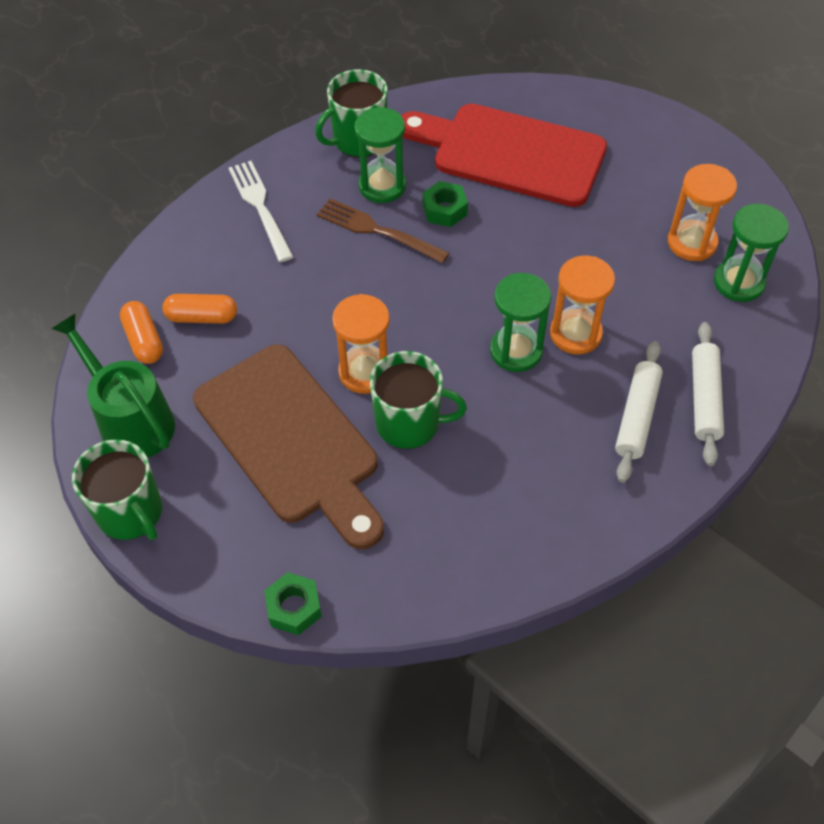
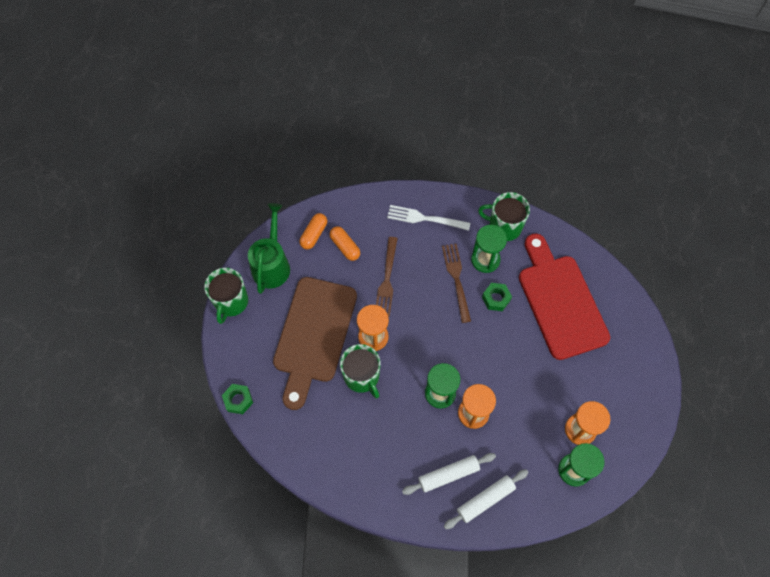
camera: 50 degrees right, 10 degrees up
(260, 207) = (425, 218): white fork -> white fork turned 105 degrees counterclockwise
(300, 302) = (387, 279): none -> brown fork

